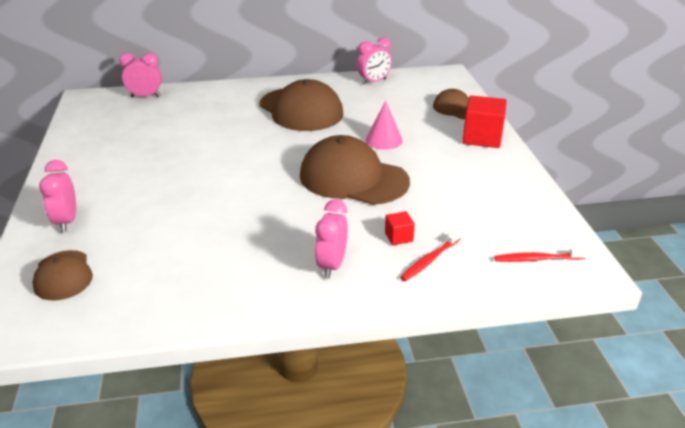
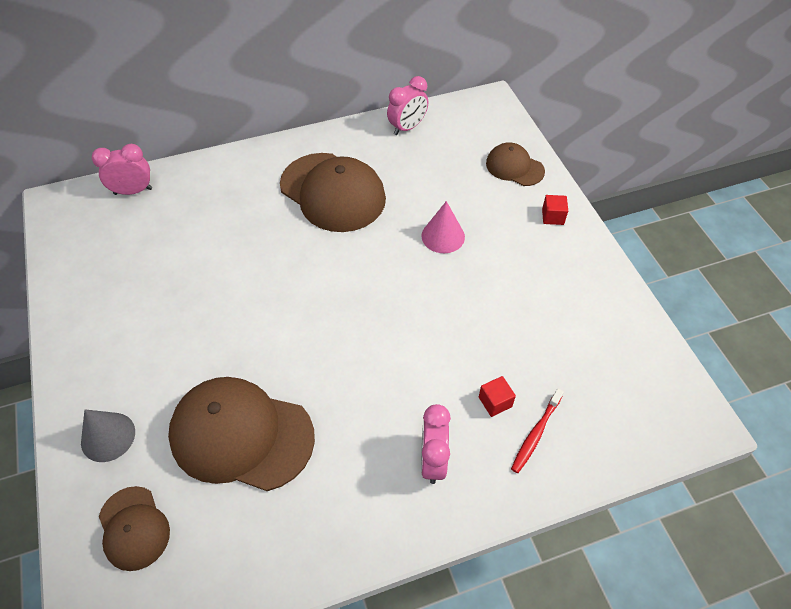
camera: 10 degrees left, 20 degrees up
(66, 221) = (108, 437): pink clock -> grey cone
(353, 178) = (423, 310): brown cap -> brown cap (241, 435)
(482, 137) = (552, 217): red cube -> red cube, size x0.49
(537, 259) = (647, 414): red toothbrush -> none

